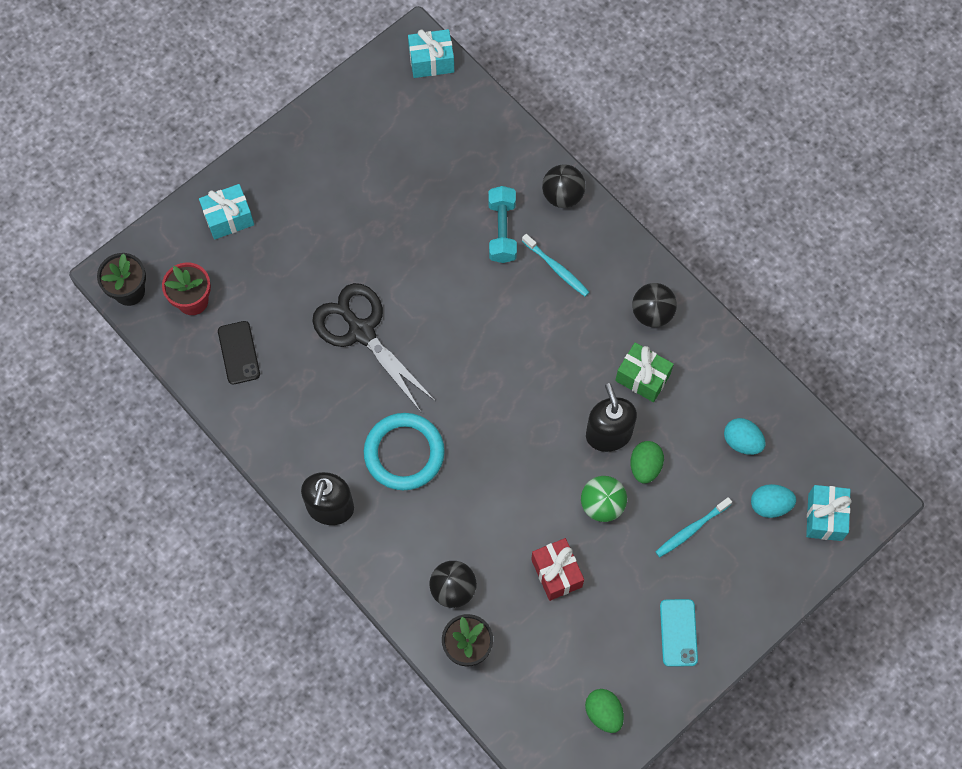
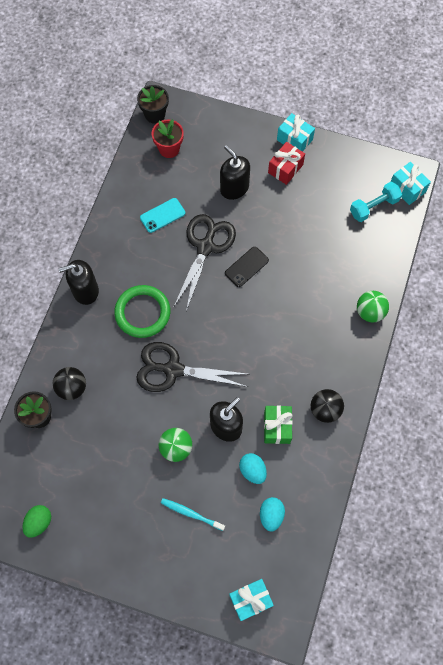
camera: 60 degrees right, 0 degrees up
(228, 218) = (231, 138): turquoise gift -> turquoise gift (294, 140)
(239, 353) = (152, 190): black phone -> black phone (246, 267)
(301, 254) = (234, 188): none -> black soap dispenser
(404, 453) = (142, 313): turquoise ring -> green ring
(501, 457) = (172, 369): none -> black scissors
(502, 231) = (322, 289): turquoise dumbbell -> turquoise dumbbell (374, 207)
(556, 268) = (318, 335): turquoise toothbrush -> none
(556, 573) = (115, 444): red gift -> red gift (285, 168)
(562, 195) = (370, 312): black ball -> green ball
(645, 466) = (217, 461): green egg -> none
(678, 632) = (117, 542): turquoise phone -> turquoise phone (162, 215)
(770, 505) = (237, 557): turquoise egg -> turquoise egg (252, 470)

